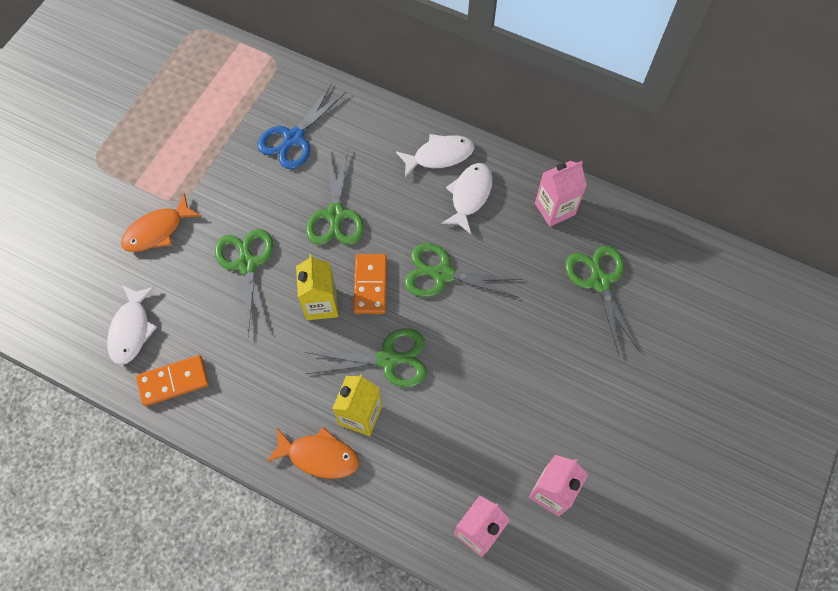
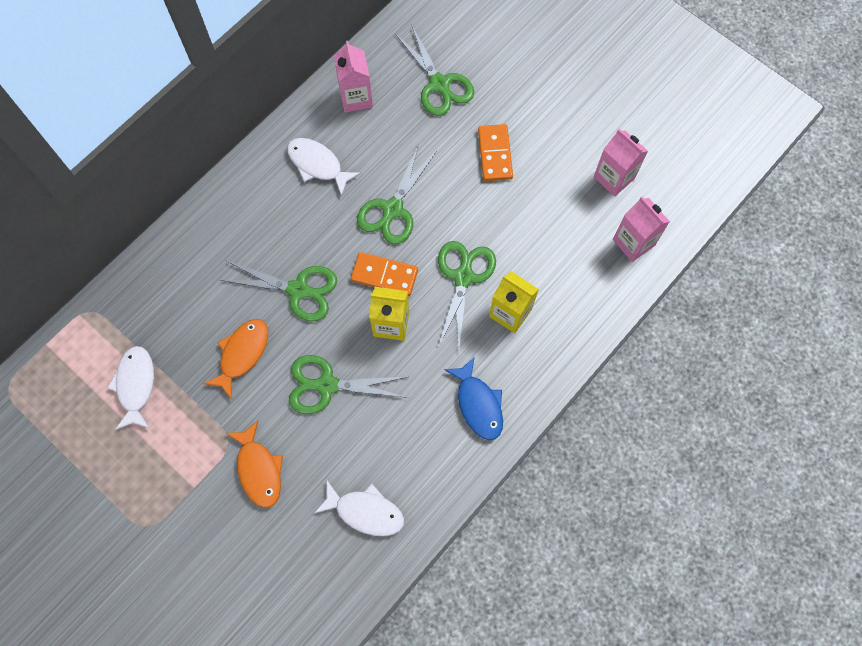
camera: 75 degrees left, 5 degrees up
(173, 381) = (433, 477): orange domino -> orange domino (495, 154)
(255, 407) = (478, 404): none -> blue fish
(294, 138) = (194, 311): blue scissors -> none
(319, 456) = (539, 356): orange fish -> orange fish (242, 354)
(439, 156) = (264, 179): white fish -> white fish (135, 385)
(600, 282) = (439, 84): green scissors -> green scissors turned 120 degrees counterclockwise

